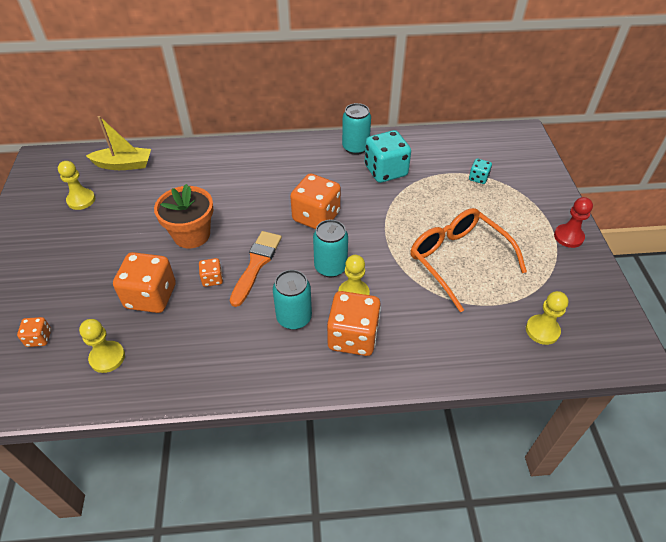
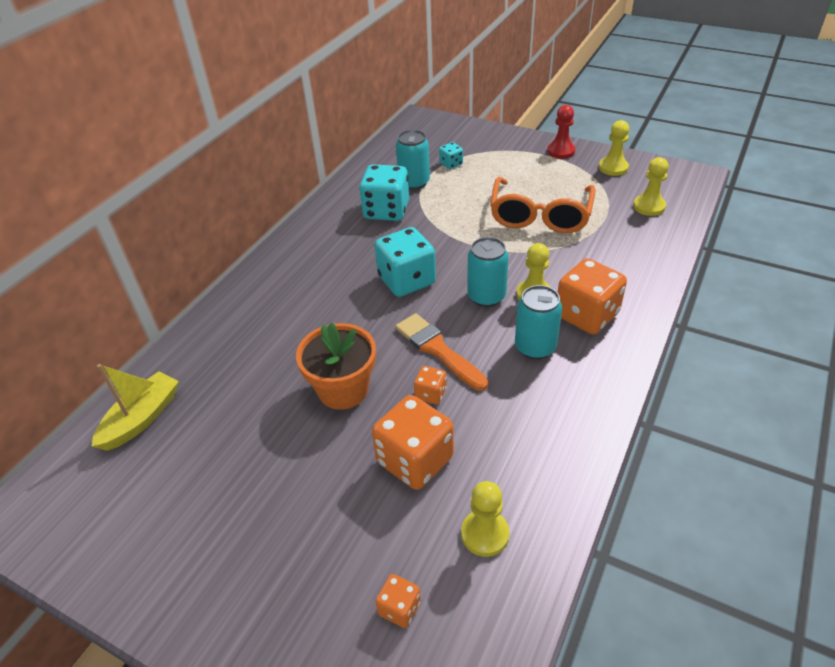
camera: 55 degrees left, 5 degrees down
(81, 200) = (165, 488): yellow pawn -> yellow pawn (613, 168)
(316, 216) = (406, 280): orange dice -> turquoise dice
(355, 148) = (331, 216): turquoise can -> turquoise can (414, 183)
(457, 260) = (540, 216): orange glasses -> orange glasses turned 75 degrees counterclockwise

